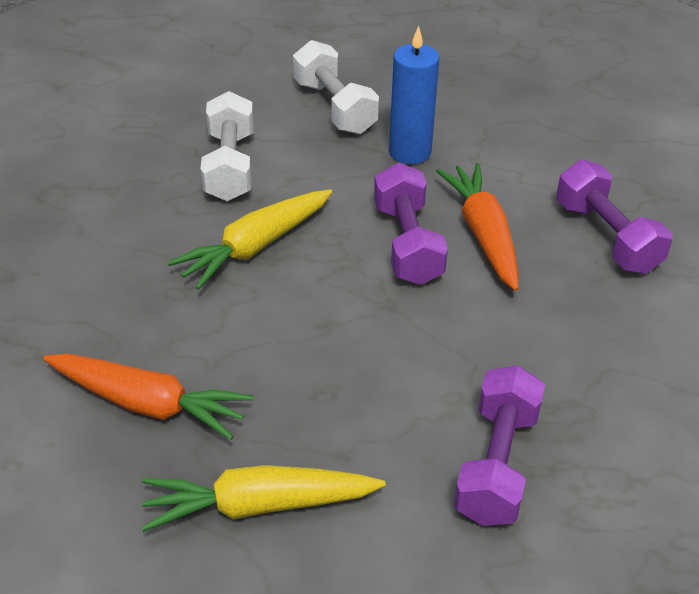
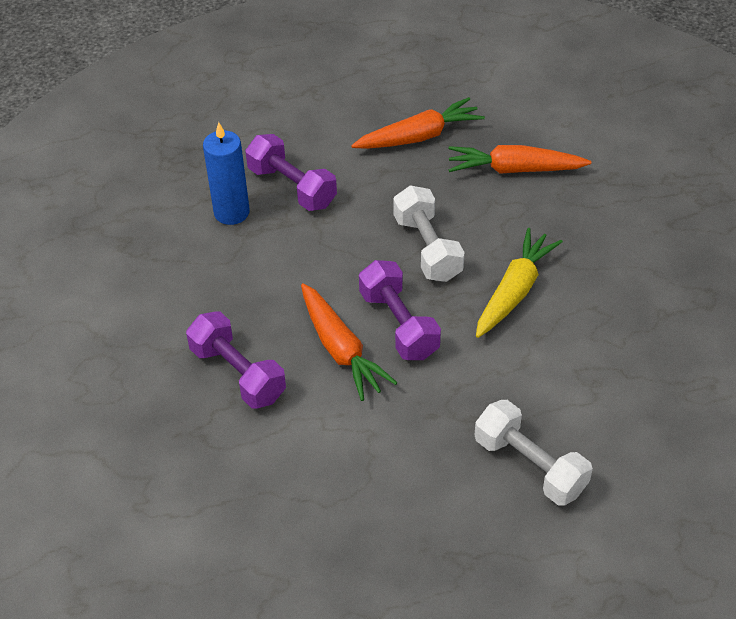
camera: 165 degrees right, 5 degrees up
(229, 166) = (583, 363): white dumbbell -> white dumbbell (427, 248)
(258, 505) = (419, 136): yellow carrot -> orange carrot
(410, 152) = (432, 425): blue candle -> blue candle (231, 212)
(496, 464) = (292, 187): purple dumbbell -> purple dumbbell turned 45 degrees counterclockwise

